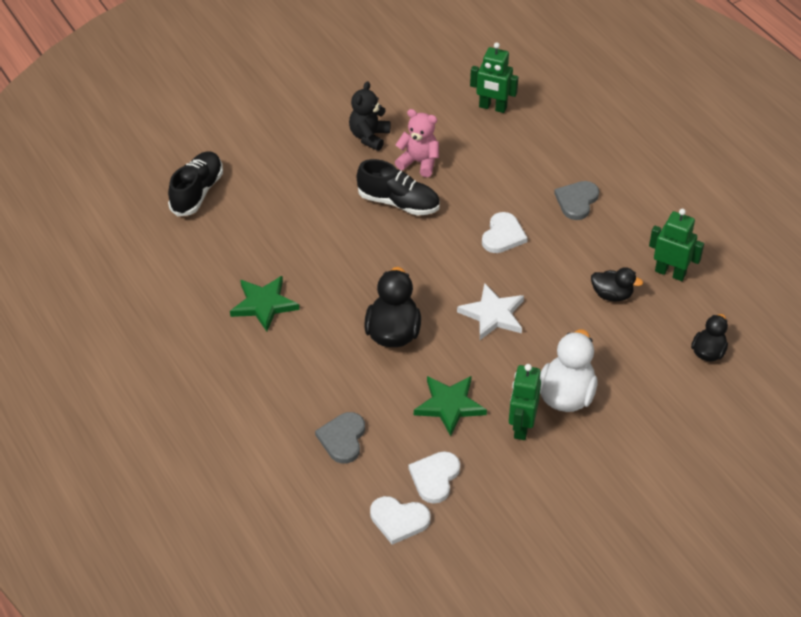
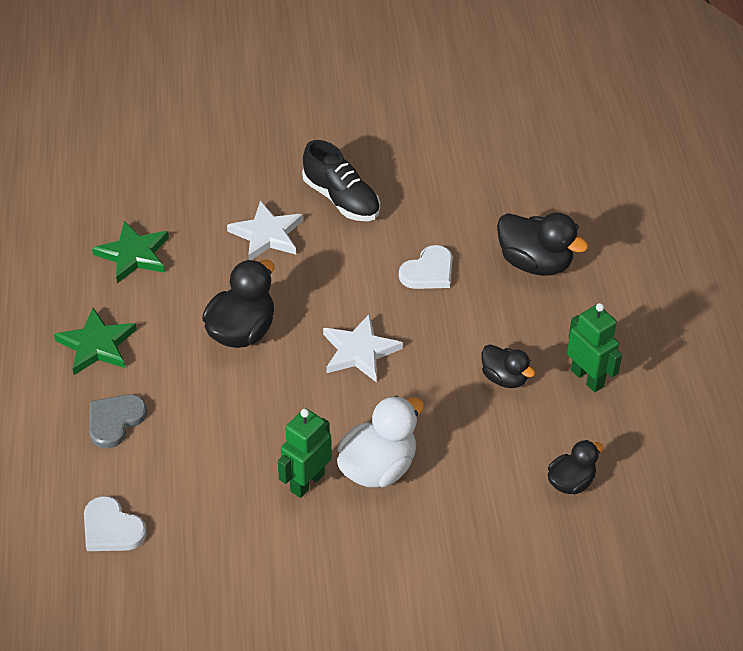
camera: 25 degrees right, 0 degrees up
(197, 192) = (148, 120): black shoe -> none
(360, 251) = (267, 235): none -> white star
(369, 137) = (358, 121): black teddy bear -> none
(419, 162) = (392, 165): pink teddy bear -> none
(435, 477) = (179, 499): white heart -> none
(449, 405) = (247, 429): green star -> green star (97, 345)
(492, 107) = (510, 133): green robot -> none
(577, 201) = (535, 263): grey heart -> black duck

